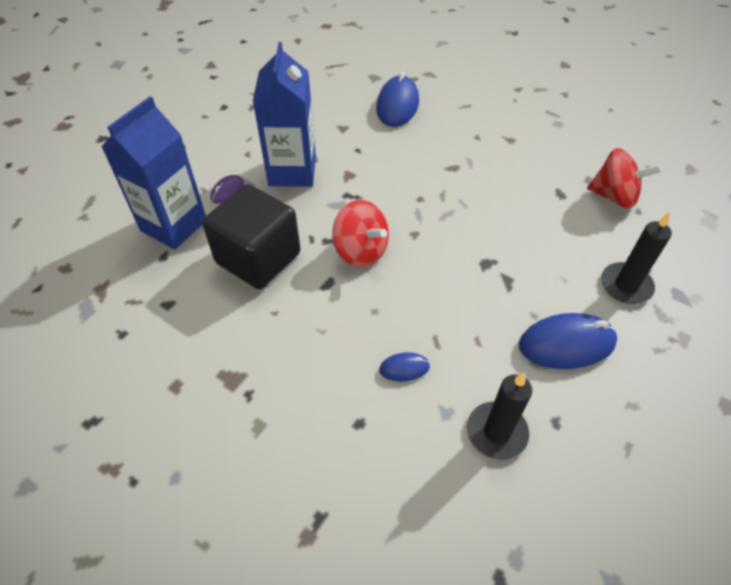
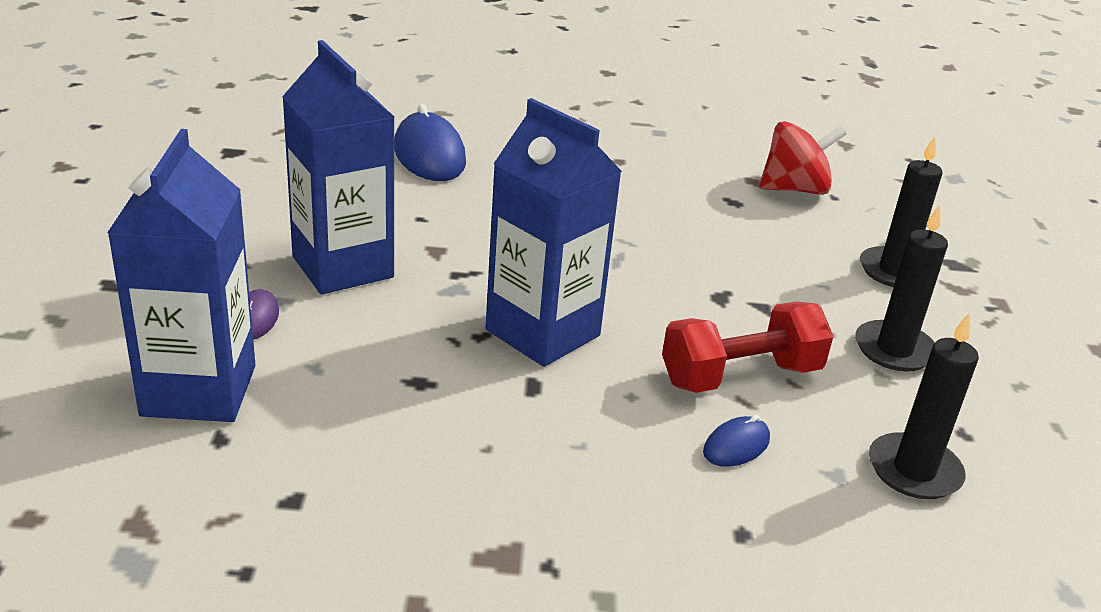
camera: 35 degrees left, 20 degrees down
(258, 258) = (393, 389): black cube -> none
(361, 251) = (542, 333): red spinning top -> blue carton
(448, 323) = (740, 376): none -> red dumbbell
(566, 344) = (894, 350): blue mouse -> black candle

